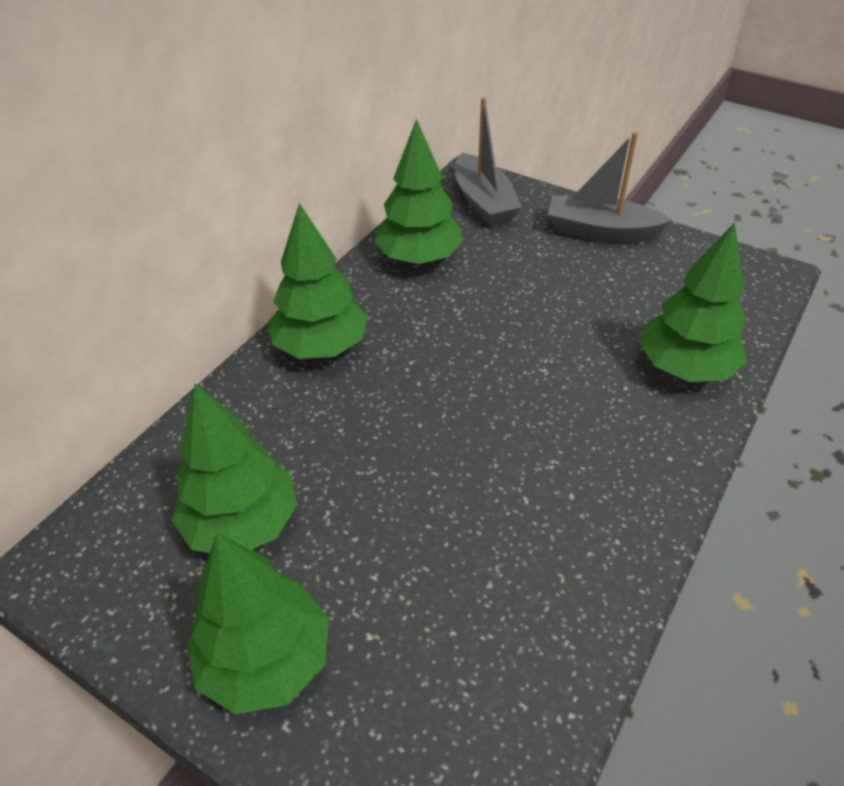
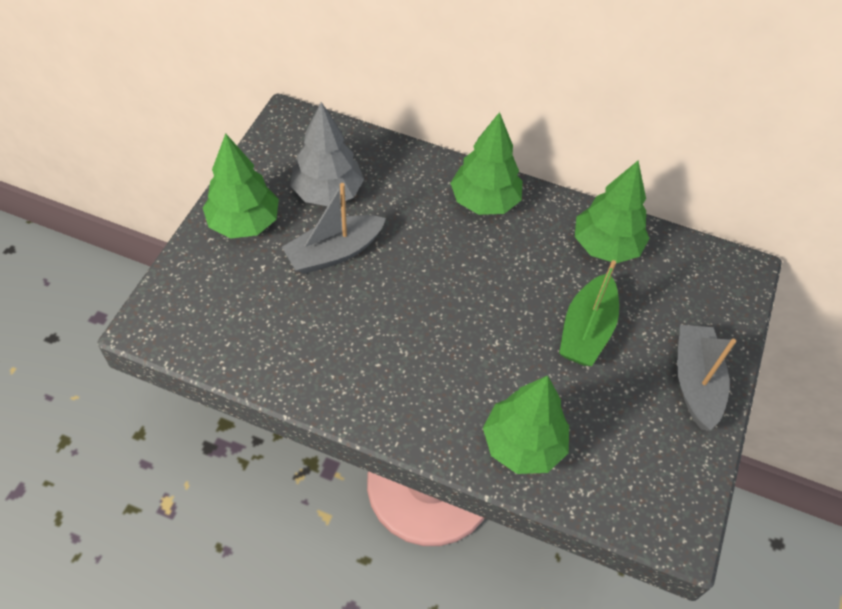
camera: 75 degrees right, 10 degrees up
(242, 524) = (327, 192): green tree -> grey tree
(483, 202) = (705, 284): grey boat -> grey boat (334, 252)
(532, 293) = (586, 330): none -> green boat

